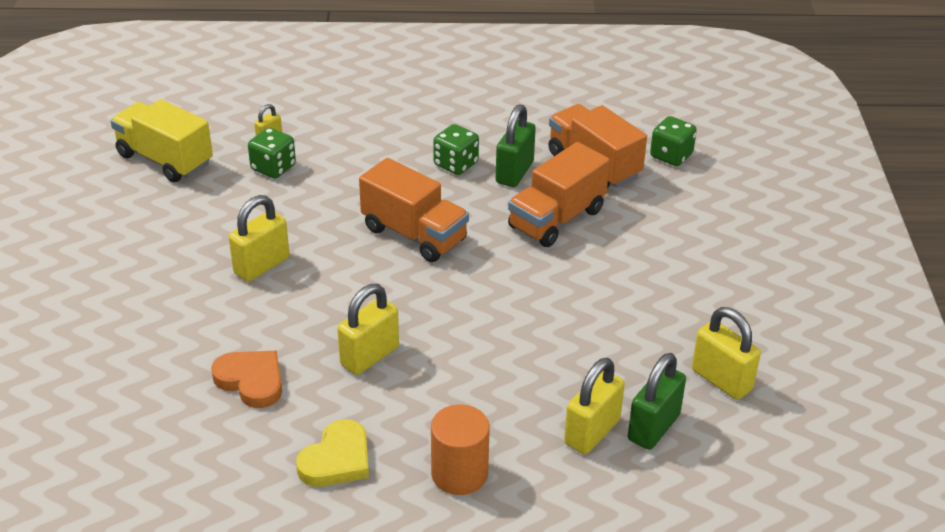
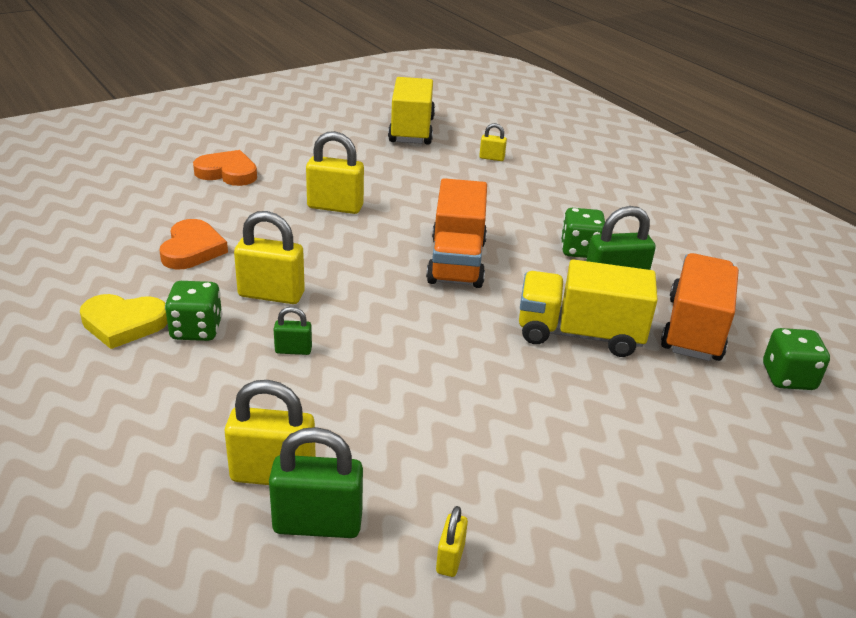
camera: 55 degrees right, 5 degrees down
(124, 311) = (227, 173): none -> orange heart
(273, 168) = (458, 172): green dice -> green dice (196, 330)
(458, 371) = (293, 350): none -> green padlock
(459, 474) = (148, 401): orange cylinder -> none
(556, 219) = (579, 334): orange truck -> yellow truck
(721, 380) = (450, 558): yellow padlock -> yellow padlock, size x0.52

